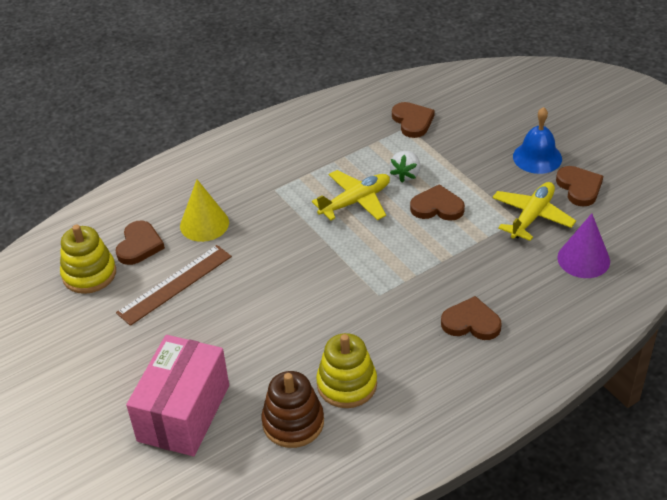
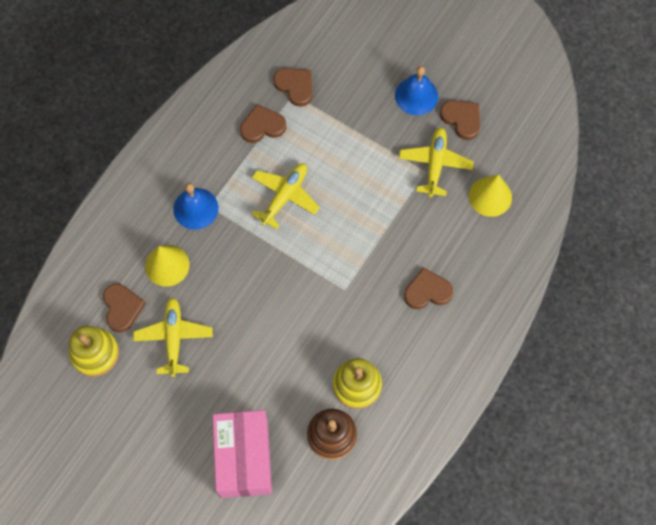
camera: 25 degrees left, 25 degrees up
(175, 284) = (174, 338): brown ruler -> yellow plane
(259, 187) = (195, 208): none -> blue bell
(406, 175) = (314, 152): white strawberry -> none
(437, 207) = (355, 179): brown heart -> brown heart (262, 126)
(583, 259) = (490, 196): purple cone -> yellow cone

